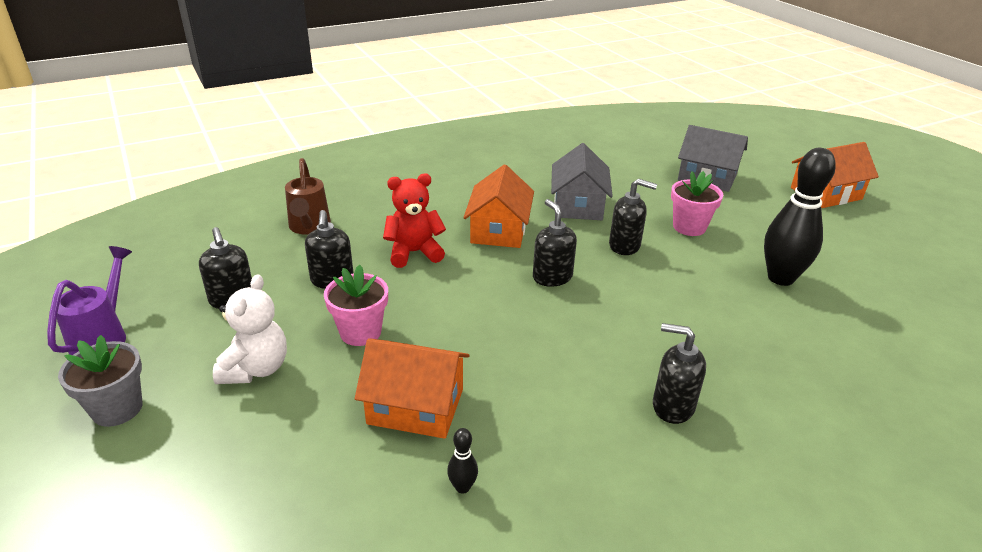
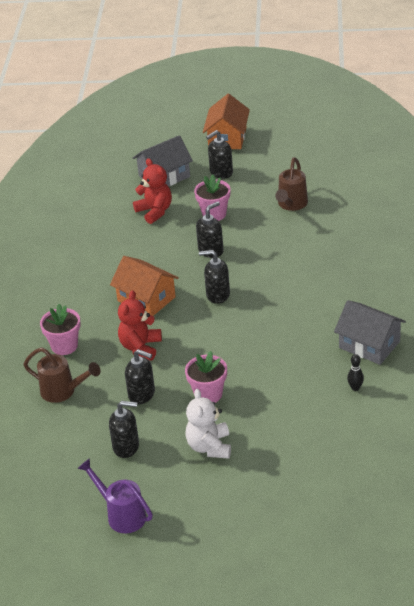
camera: 55 degrees left, 5 degrees up
(117, 409) = (203, 512): grey flower pot -> none
(256, 369) = (209, 447): white teddy bear -> white teddy bear turned 135 degrees counterclockwise
(382, 205) = (64, 346): none -> pink flower pot
(415, 406) = (289, 388): orange house -> none
(578, 205) = (147, 250): grey house -> grey house (369, 344)
(645, 189) = (155, 211): none -> red teddy bear
(672, 406) = (355, 295): black soap dispenser -> black soap dispenser (221, 172)
(780, 278) = (291, 205): black bowling pin -> brown watering can

